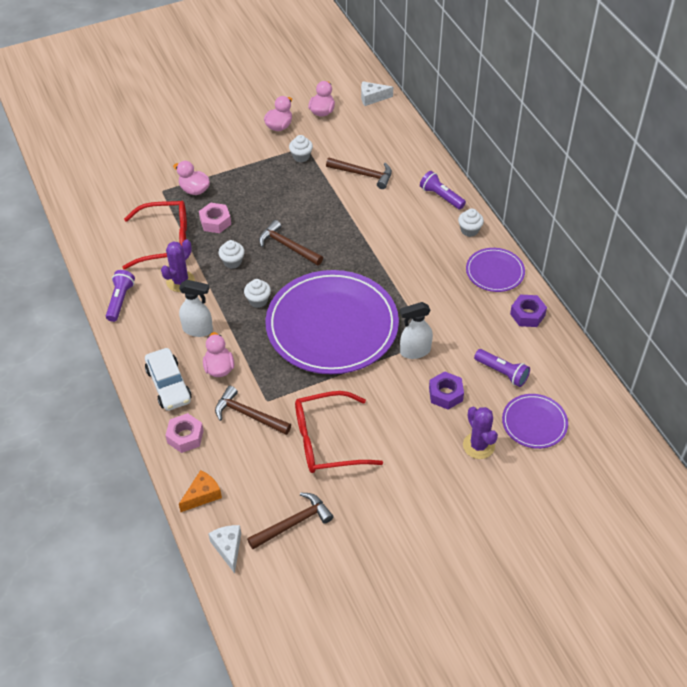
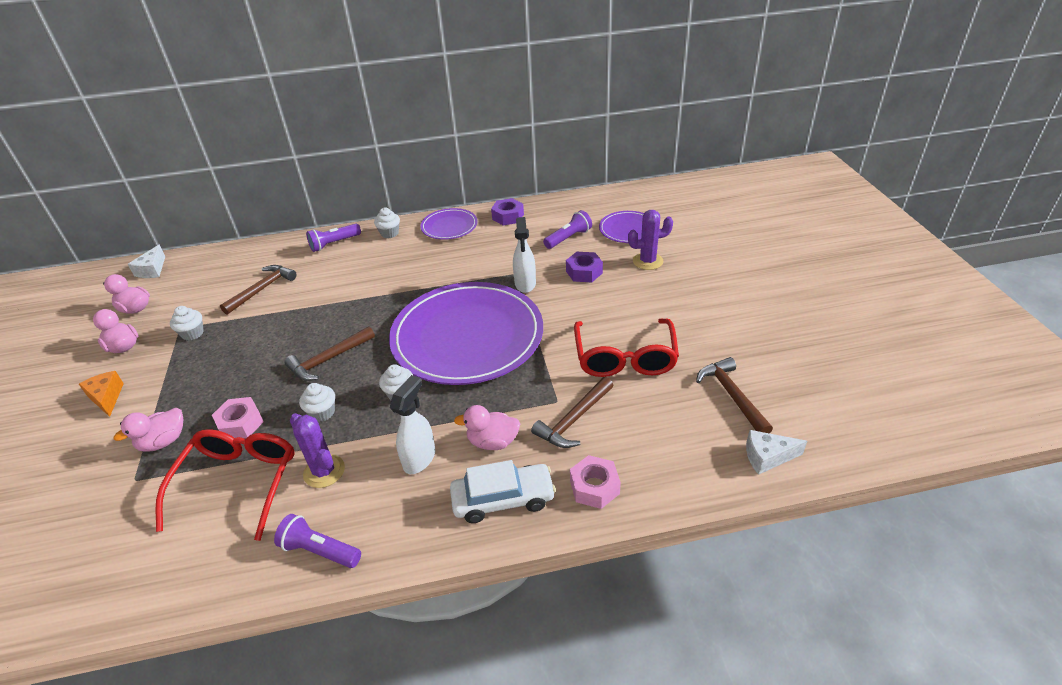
camera: 75 degrees left, 10 degrees down
(202, 495) = (689, 476): orange cheese -> orange cheese (106, 397)

